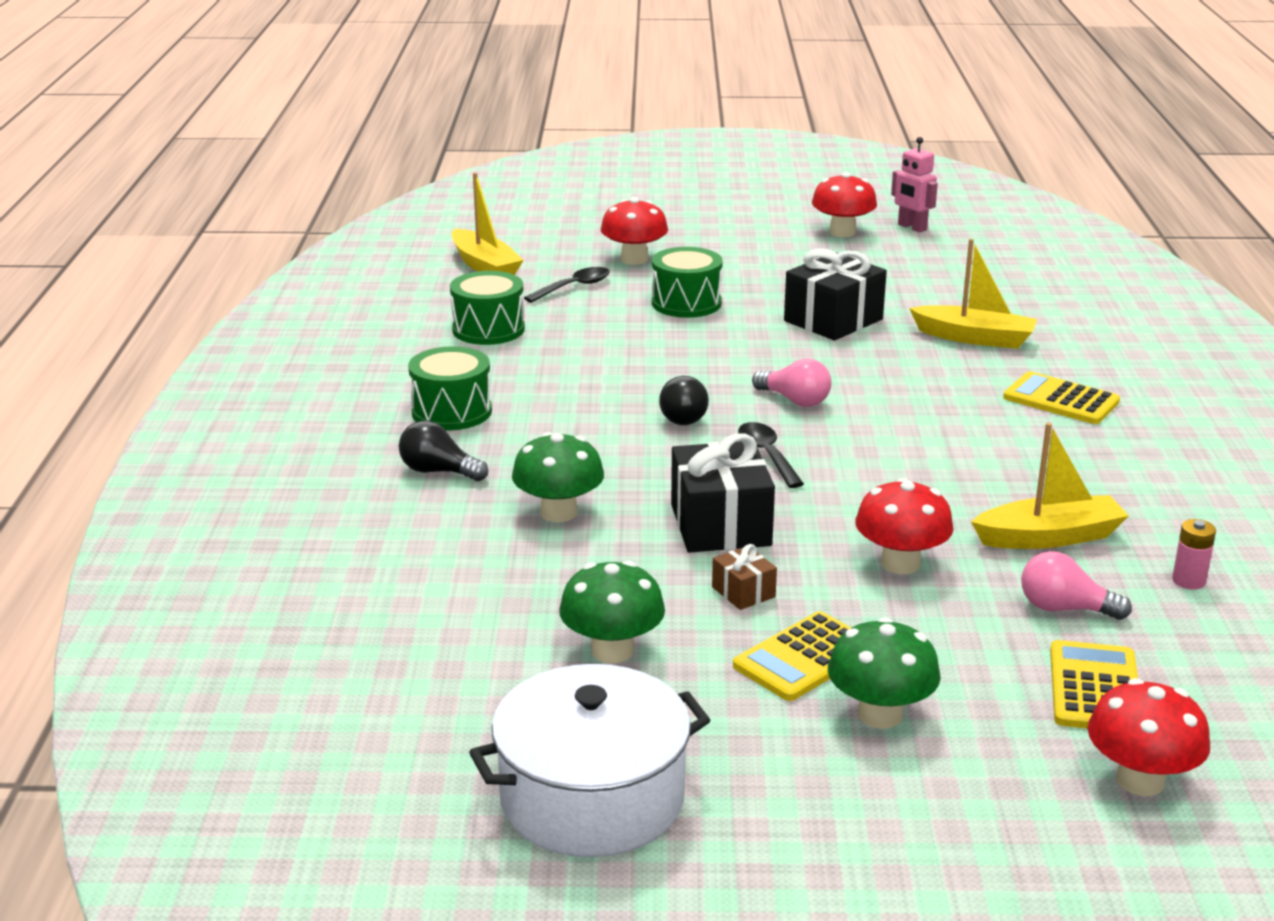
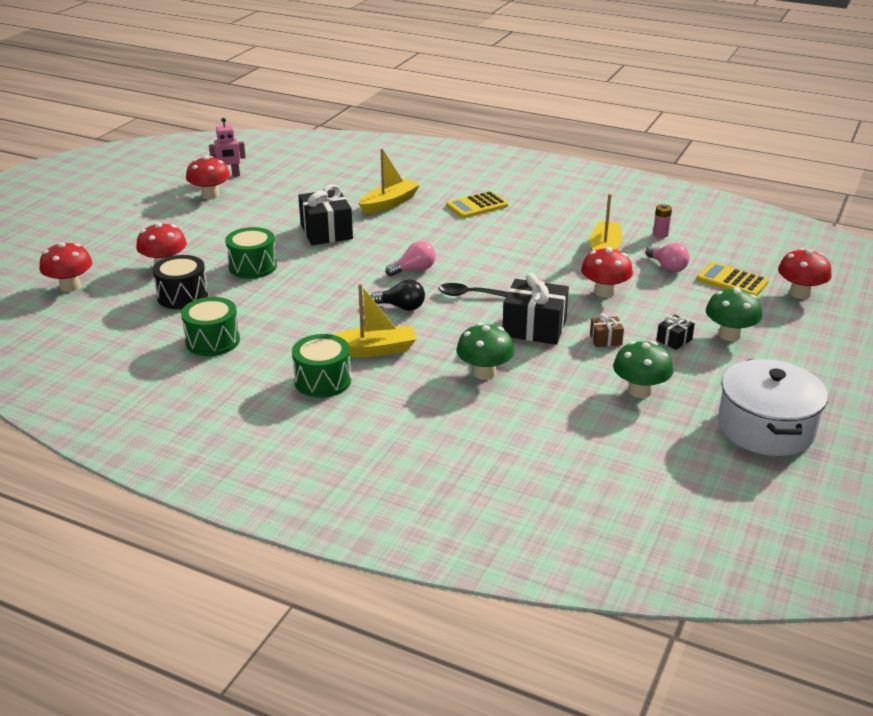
camera: 65 degrees left, 5 degrees up
(438, 471) = (401, 403): black light bulb -> none
(485, 266) = (105, 319): yellow boat -> yellow boat (373, 350)
(538, 231) = (70, 286): none -> red mushroom
(574, 287) = (182, 296): black spoon -> black drum
(804, 658) = (674, 340): yellow calculator -> black gift
(1064, 609) = (667, 267): pink light bulb -> pink light bulb turned 75 degrees counterclockwise

